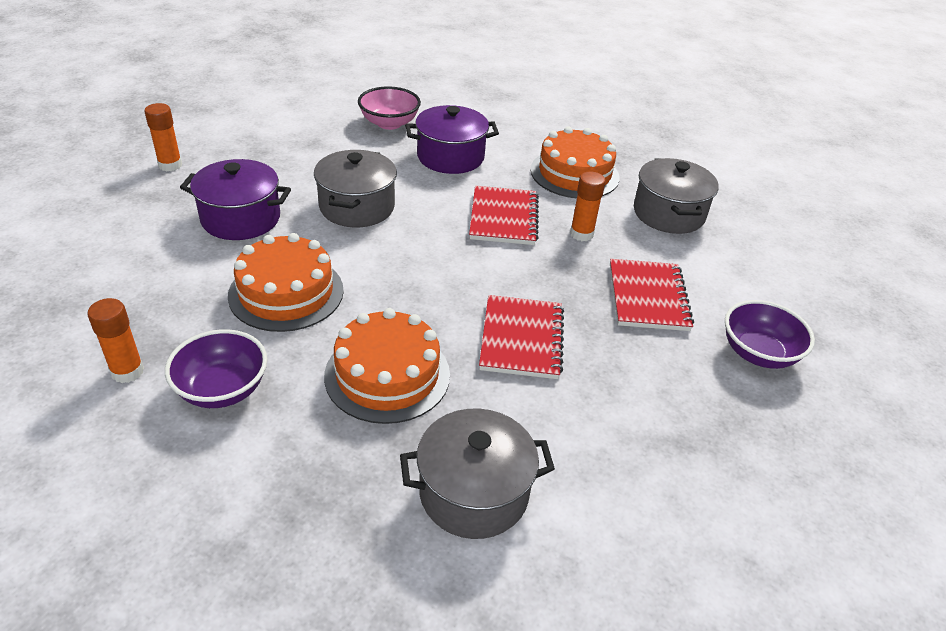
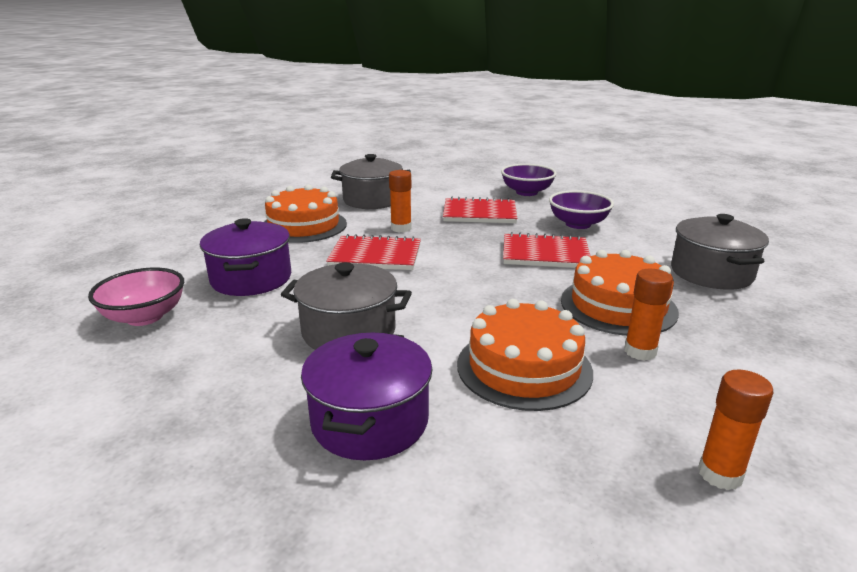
camera: 85 degrees left, 15 degrees down
(170, 165) = (174, 539): orange glue stick -> orange glue stick (640, 351)
(222, 389) = (696, 393): purple bowl -> purple bowl (578, 224)

